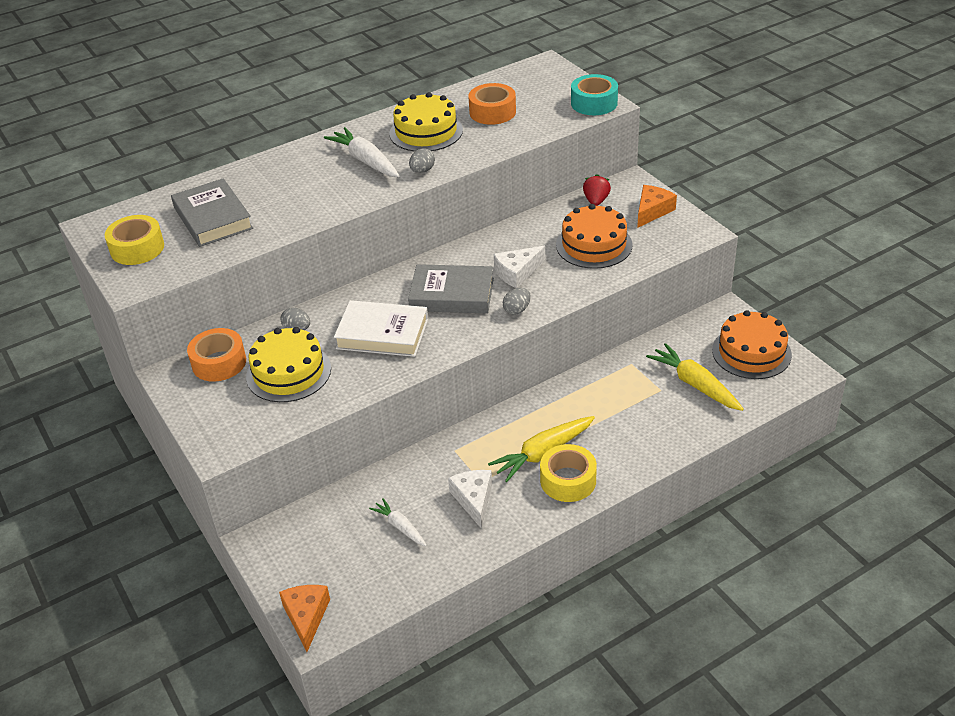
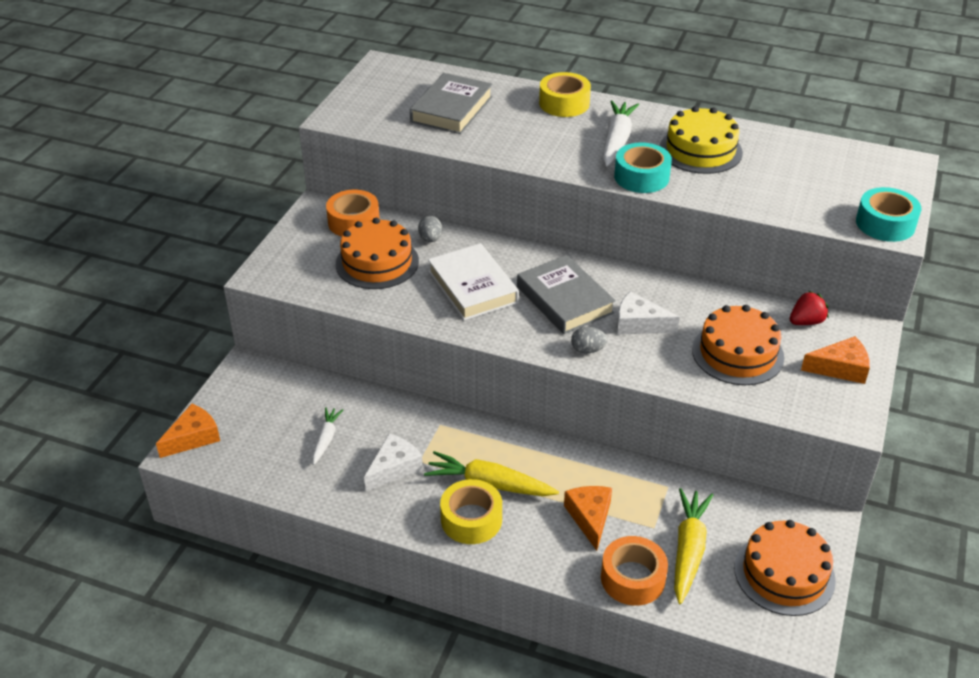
camera: 50 degrees right, 0 degrees up
(137, 248) = (378, 97): yellow tape -> yellow tape (564, 103)
(288, 372) = (377, 262): yellow cake -> orange cake
(422, 171) = (641, 177): grey egg -> turquoise tape
(492, 112) = (782, 171): orange tape -> orange tape (632, 578)
(624, 417) = (590, 518): none -> orange cheese

